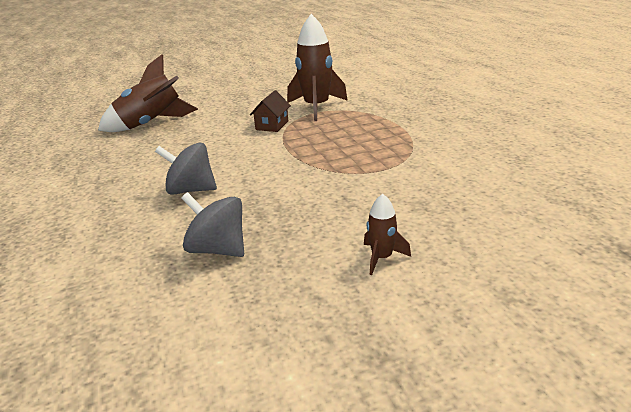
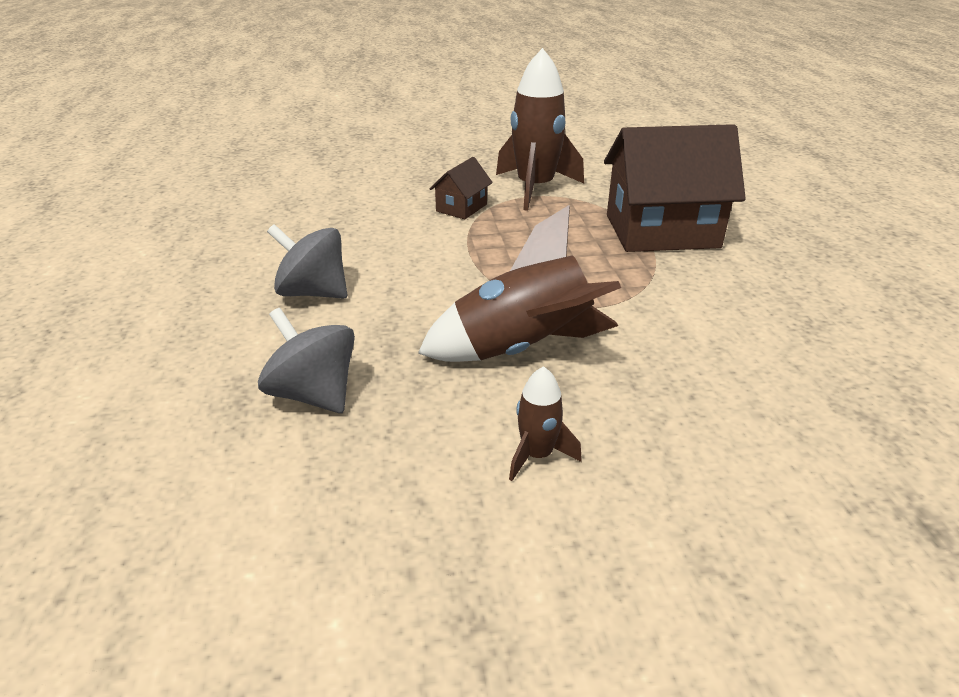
camera: 10 degrees right, 5 degrees up
(151, 124) = (300, 180): brown rocket -> brown rocket (523, 349)
(408, 121) = (661, 231): none -> brown house

